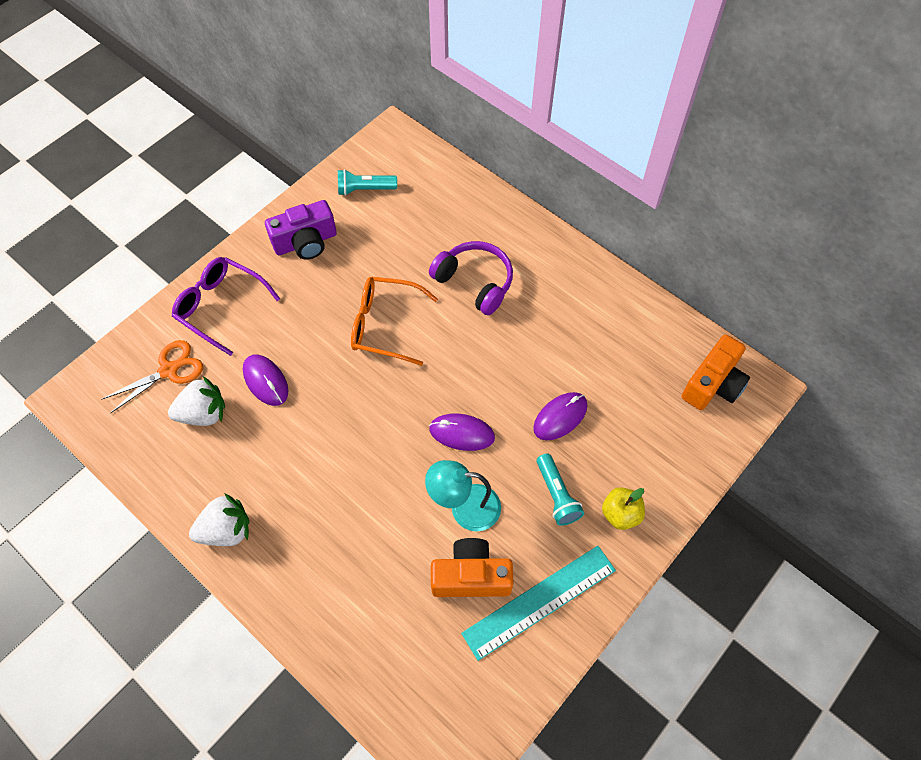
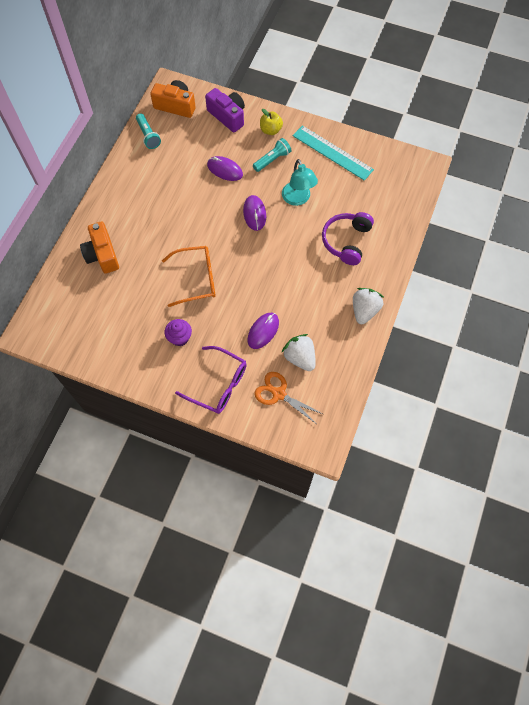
camera: 110 degrees left, 5 degrees up
(220, 306) = (219, 385): purple glasses -> purple glasses turned 75 degrees counterclockwise
(226, 530) = (364, 310): white strawberry -> white strawberry turned 60 degrees clockwise
(305, 242) = (146, 353): purple camera -> purple camera (227, 116)
(307, 282) = (179, 338): none -> purple cupcake
(364, 189) = (87, 333): turquoise flashlight -> turquoise flashlight (148, 136)
(384, 325) = (196, 279): orange glasses -> orange glasses turned 90 degrees counterclockwise
(471, 576) = (334, 185): orange camera -> orange camera (102, 255)
(475, 282) = (146, 239): purple headphones -> purple headphones (346, 241)

